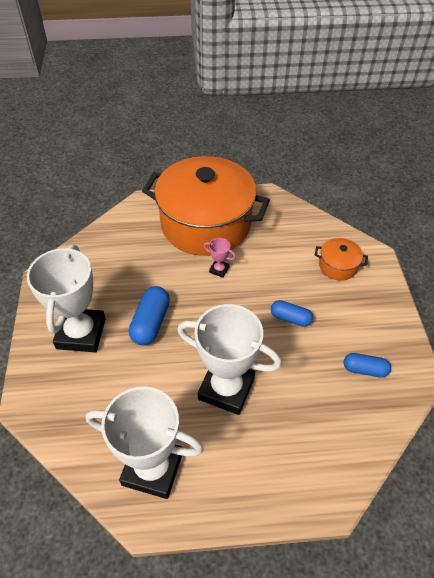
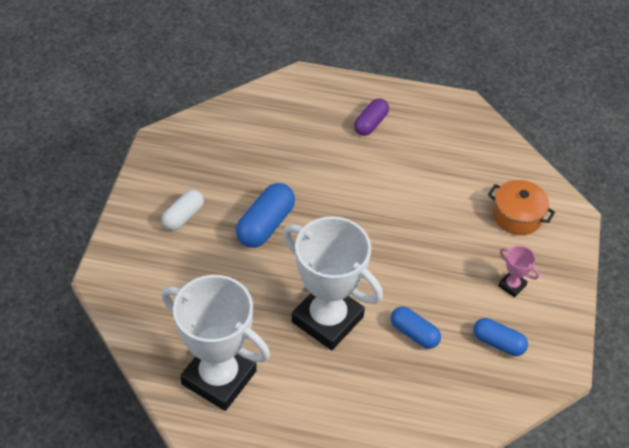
camera: 15 degrees right, 0 degrees up
(81, 333) = (183, 216): white trophy -> white capsule
(205, 224) = (370, 124): orange pot -> purple capsule
(219, 270) = (367, 184): pink trophy -> pink trophy (512, 285)
(290, 318) = (432, 262): blue capsule -> blue capsule (414, 333)

